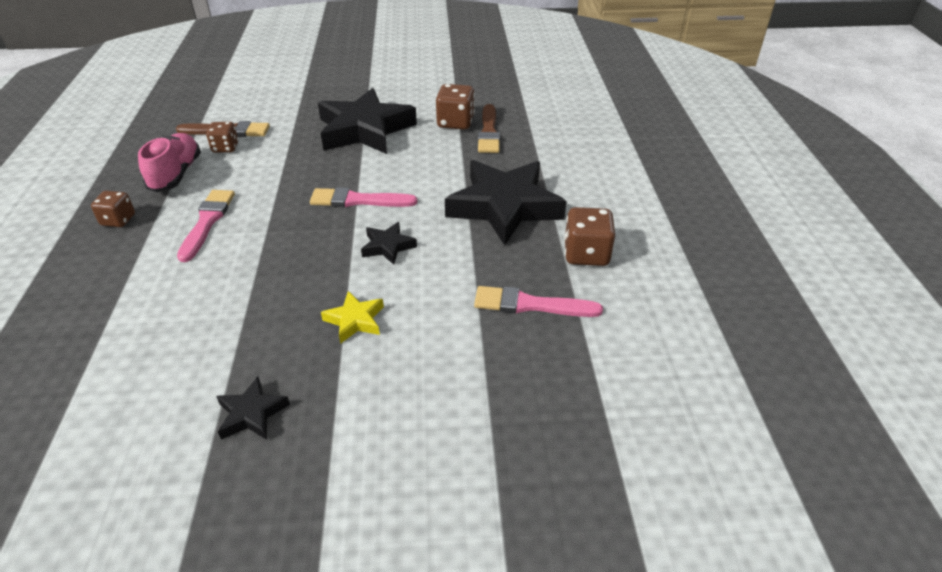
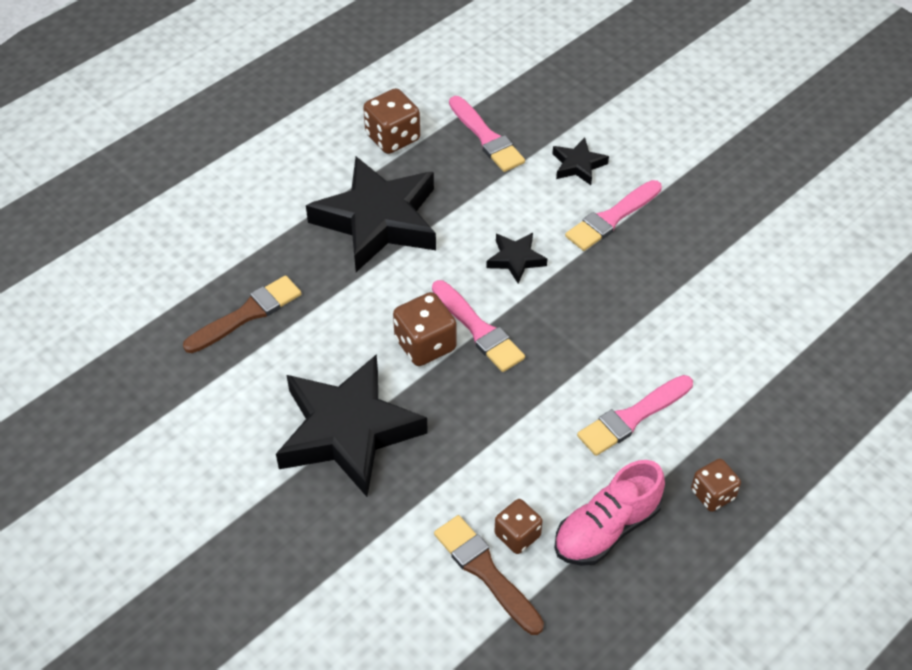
camera: 130 degrees left, 10 degrees up
(251, 413) = (737, 207): black star -> black star (578, 165)
(355, 320) = (611, 218): yellow star -> pink brush
(455, 122) = (251, 357): brown dice -> brown dice (425, 344)

